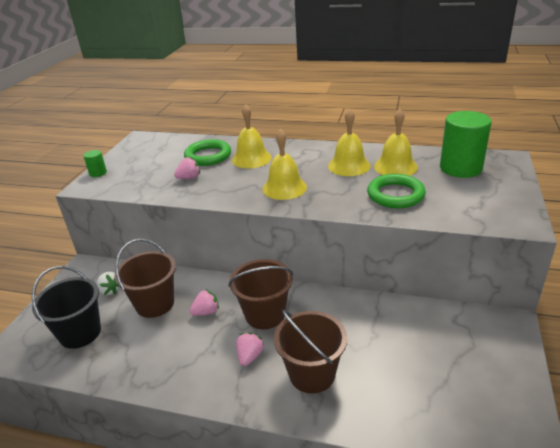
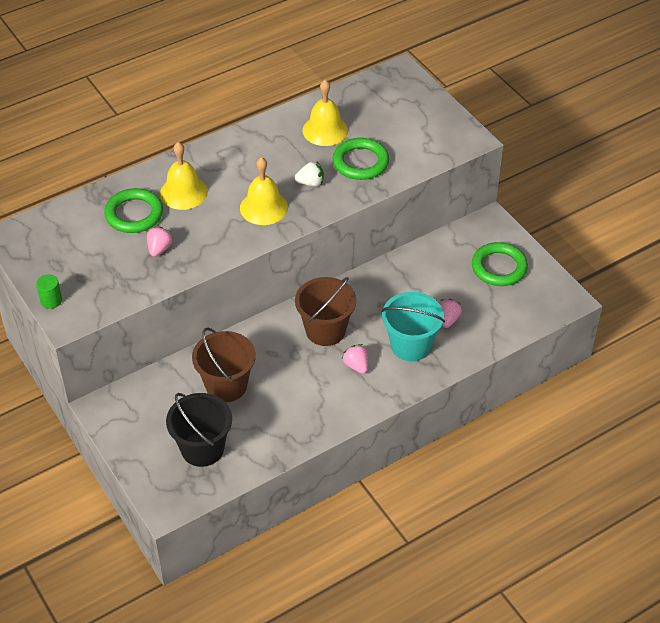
camera: 50 degrees left, 15 degrees up
(110, 290) = (167, 405): white strawberry -> white strawberry (310, 183)
(206, 312) = (278, 361): pink strawberry -> pink strawberry (447, 320)
(312, 374) = (410, 345): brown bucket -> turquoise bucket
(349, 166) = (285, 151): yellow bell -> none
(460, 168) = (377, 103): green cylinder -> none
(476, 366) = (499, 267): none -> green ring

